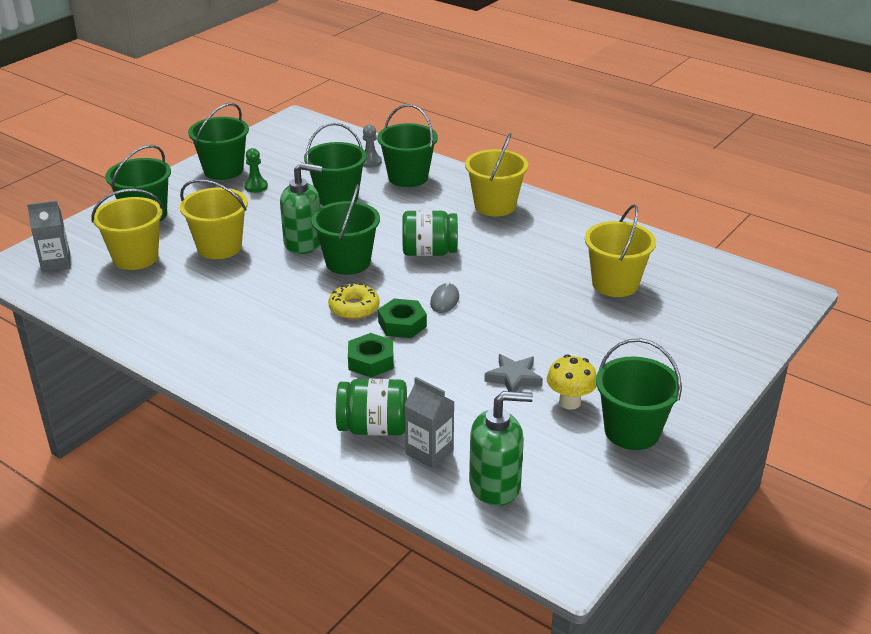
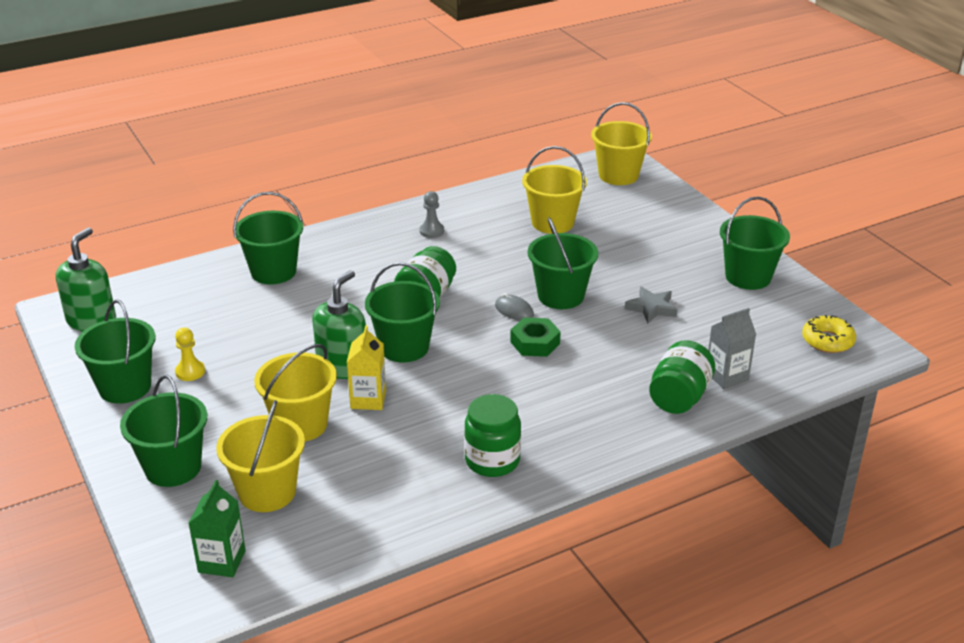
camera: 65 degrees left, 0 degrees up
(56, 263) = (222, 561): grey carton -> green carton
(220, 345) = (492, 461): none -> green jar
(256, 187) = (190, 372): green pawn -> yellow pawn
(267, 266) = (368, 399): none -> yellow carton
(337, 198) = (271, 323): green bucket -> green bucket (560, 296)
(354, 308) = (488, 363): yellow donut -> yellow donut (827, 341)
(370, 162) = (217, 285): grey pawn -> grey pawn (432, 231)
(371, 361) = (581, 374): green nut -> none
(495, 206) = (376, 240): yellow bucket -> yellow bucket (618, 175)
(495, 485) = (782, 356): green soap dispenser -> green soap dispenser (92, 321)
(569, 402) = (698, 292): yellow mushroom -> none

